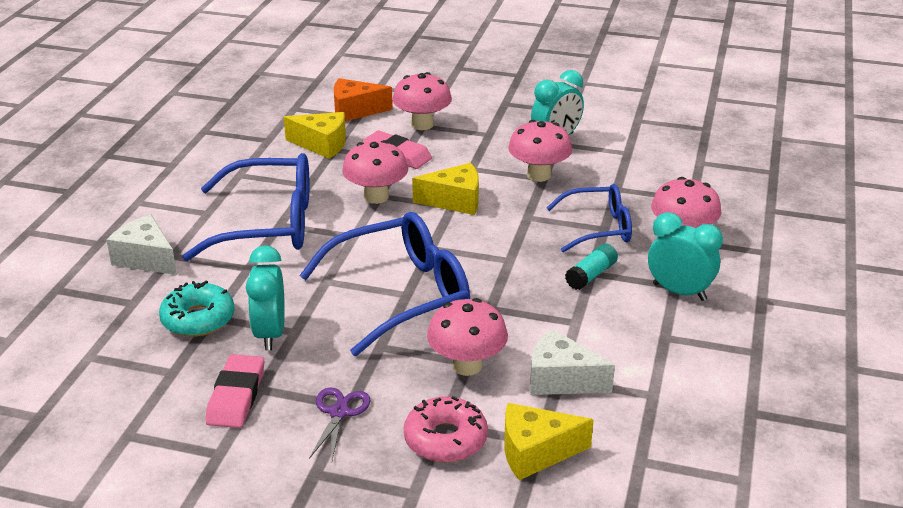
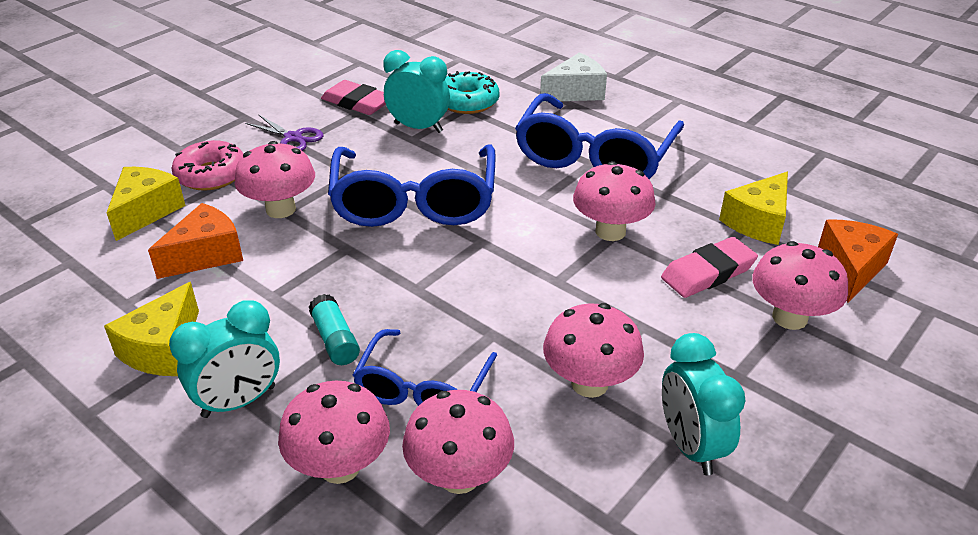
camera: 115 degrees right, 5 degrees up
(455, 201) = (566, 286): yellow cheese -> yellow cheese (162, 349)
(561, 380) = (206, 255): white cheese -> orange cheese
(646, 198) = (459, 476): none -> pink mushroom

